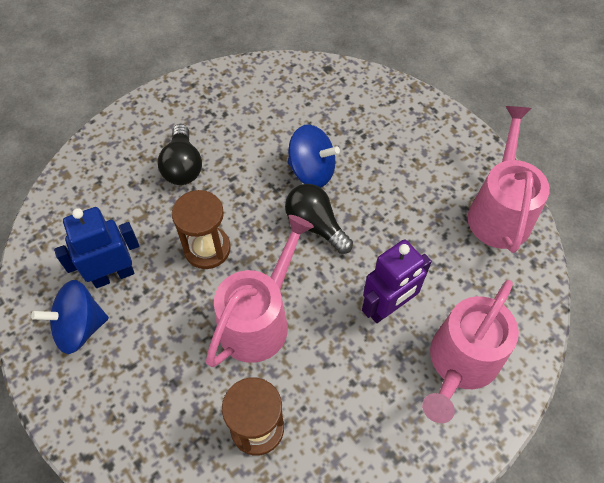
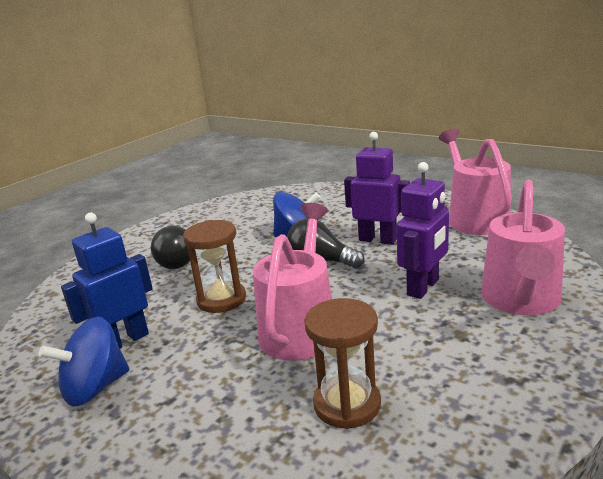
camera: 15 degrees left, 35 degrees down
(384, 210) = (377, 240): none -> purple robot

